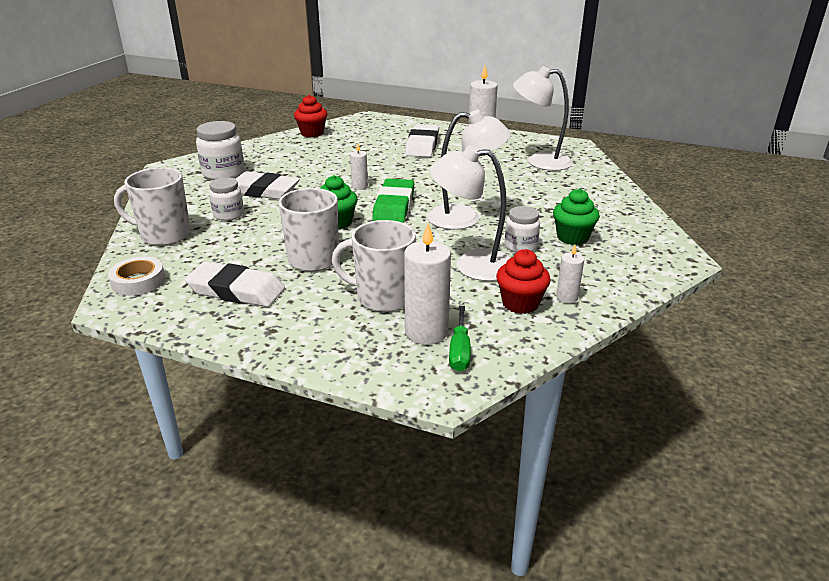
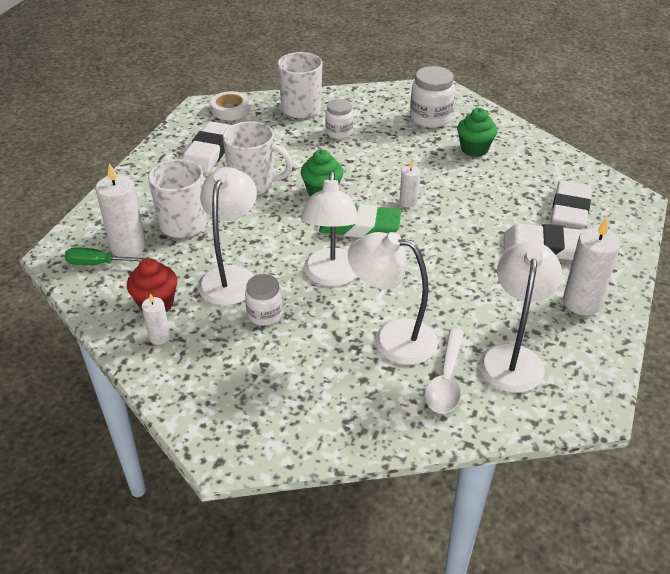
camera: 90 degrees right, 10 degrees up
(263, 191) = (391, 144): white eraser -> white eraser (570, 209)
(312, 133) = (559, 160): red cupcake -> none
(534, 196) = (392, 338): none -> white lamp
(569, 181) = (446, 380): none -> white spoon
(572, 237) = (281, 359): green cupcake -> green cupcake (474, 149)

